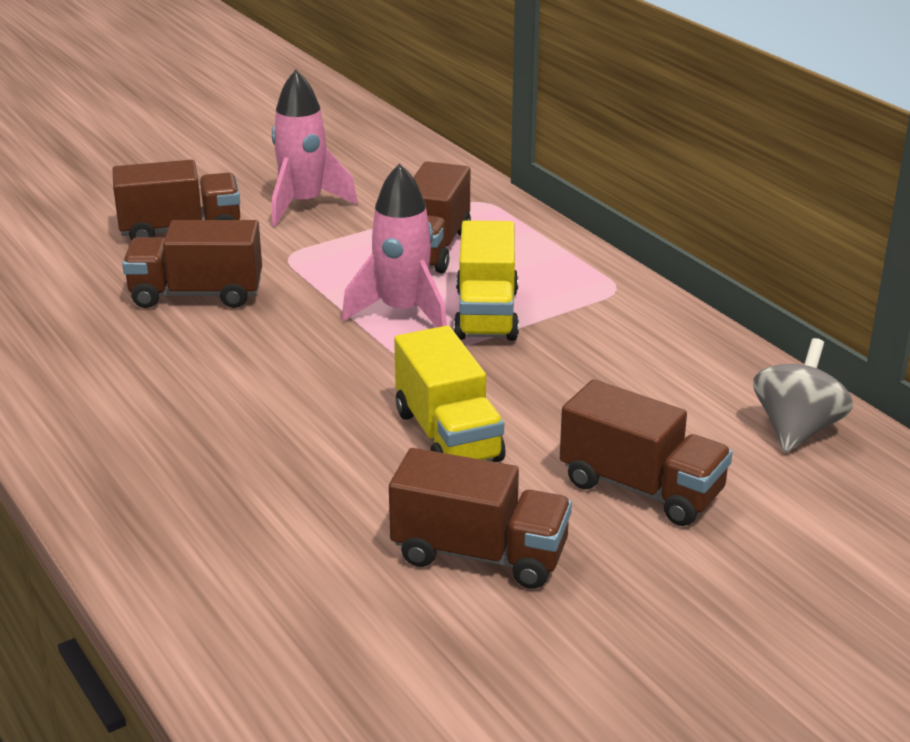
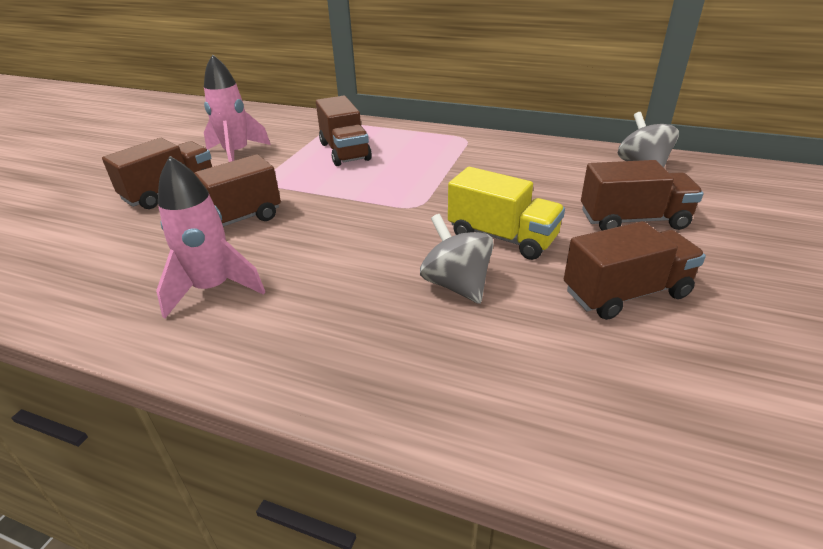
camera: 35 degrees left, 5 degrees up
(321, 461) = (456, 285): none -> grey spinning top
(402, 312) = (376, 186): pink rocket -> pink rocket (213, 289)
(486, 314) = (422, 171): yellow truck -> none

